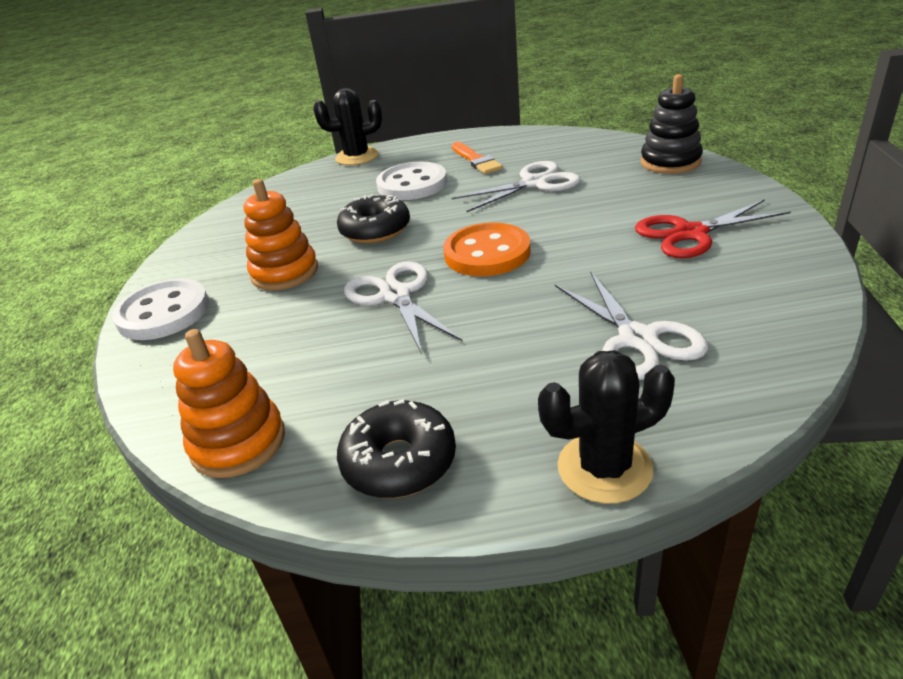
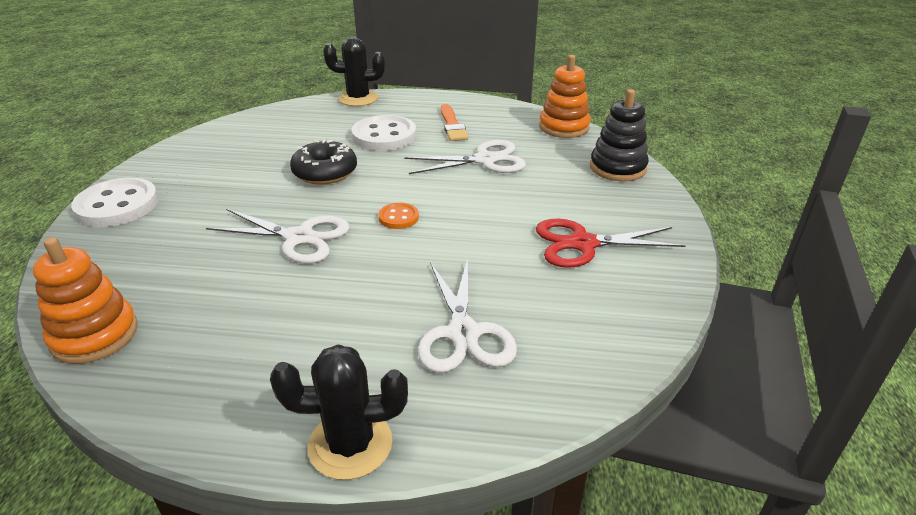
camera: 10 degrees right, 0 degrees up
(285, 272) = (229, 193): orange stacking toy -> orange stacking toy (564, 127)
(396, 295) = (299, 238): white scissors -> white scissors turned 120 degrees clockwise
(399, 462) = (198, 389): black donut -> none
(487, 253) = (398, 217): orange button -> orange button, size x0.51

